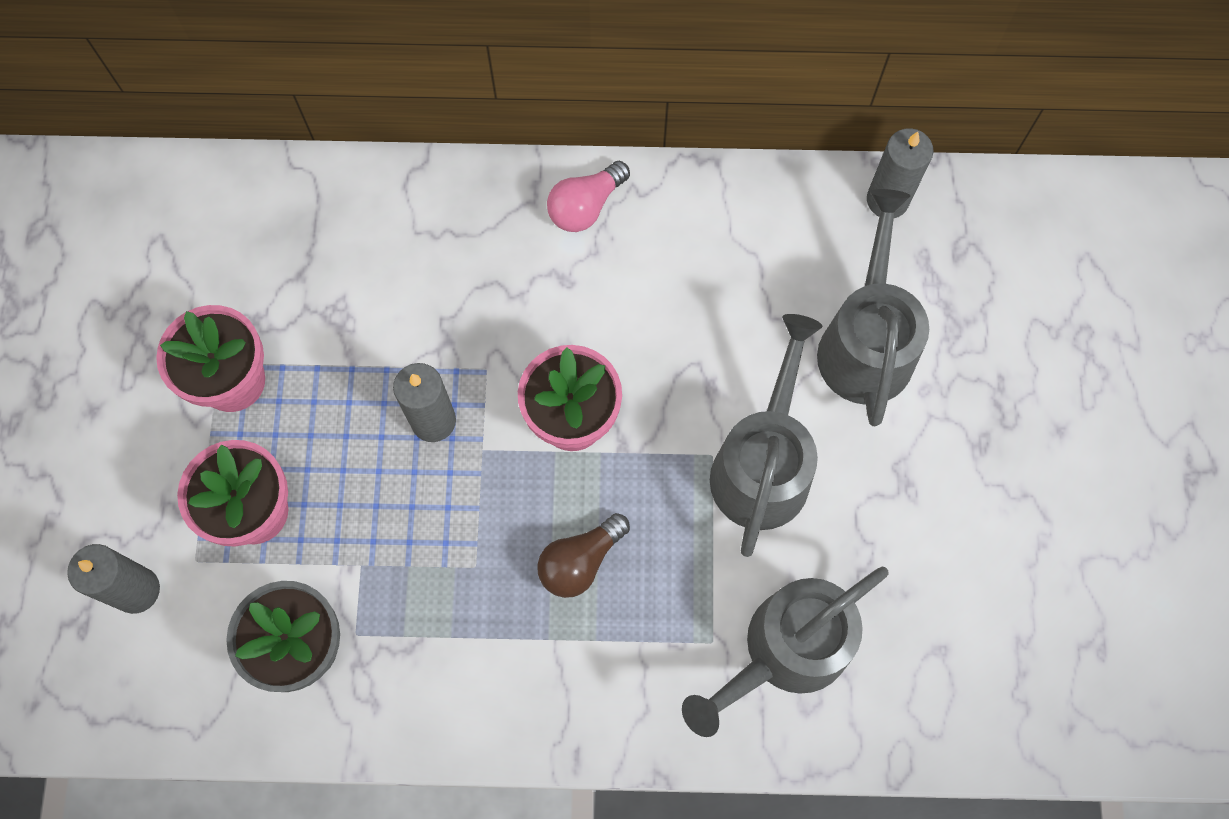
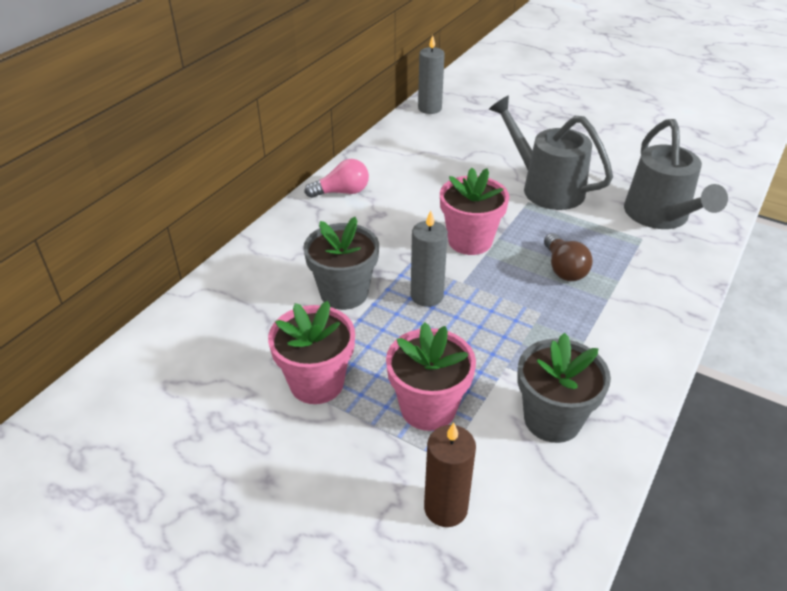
camera: 60 degrees left, 30 degrees down
(137, 590) = (445, 508): grey candle -> brown candle
(386, 326) = (344, 293): none -> grey flower pot
(585, 206) = (342, 192): pink light bulb -> pink light bulb turned 90 degrees counterclockwise
(865, 341) = (499, 137): grey watering can -> none

